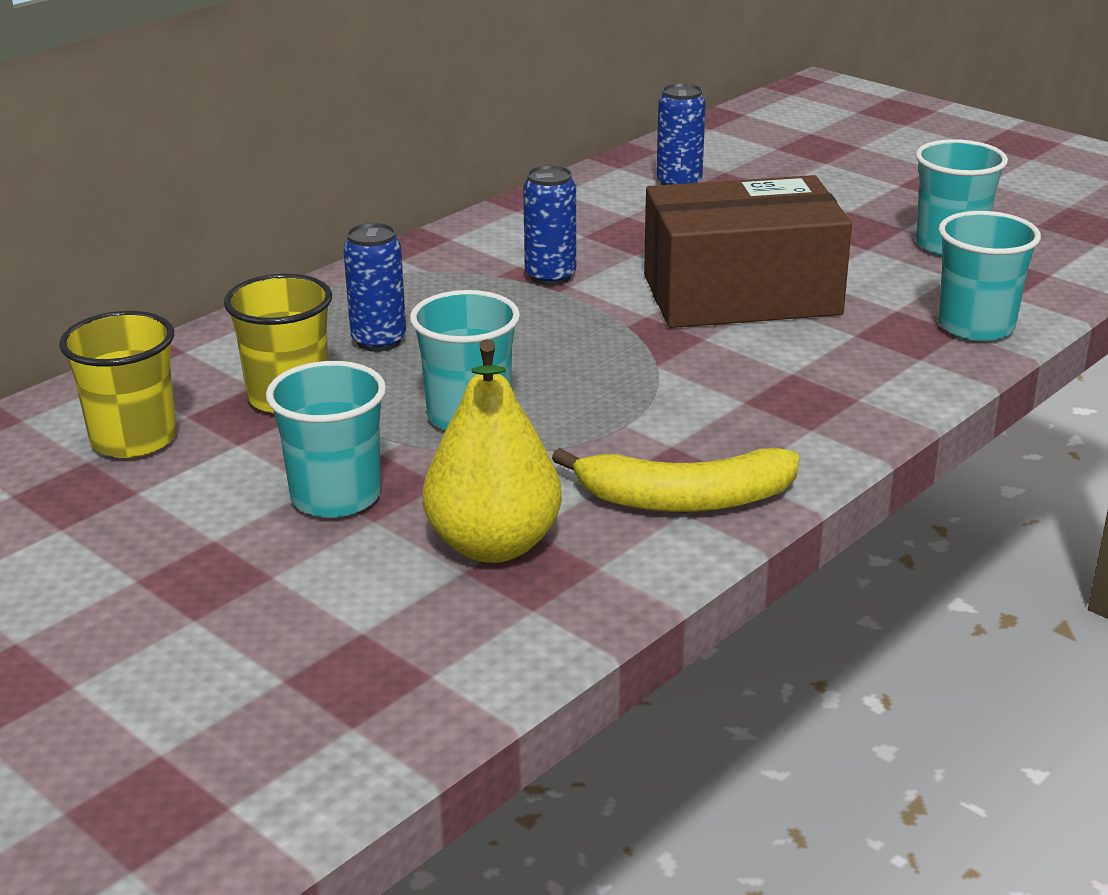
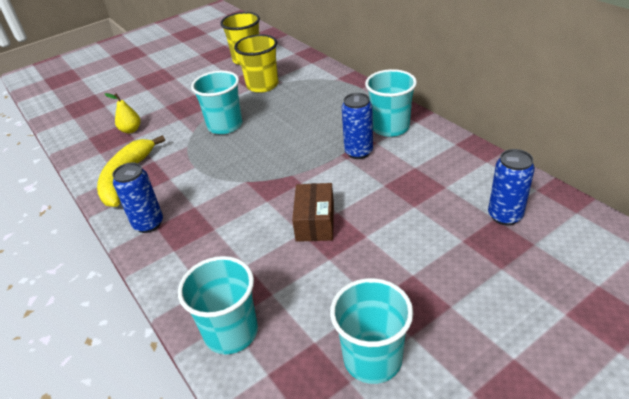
camera: 105 degrees right, 10 degrees up
(335, 497) = (185, 98): turquoise cup -> turquoise cup (390, 127)
(378, 341) = (302, 103): blue can -> blue can (148, 224)
(493, 545) = (131, 130): yellow pear -> yellow pear, size x0.48
(741, 295) = (315, 222): brown box -> brown box, size x0.48

